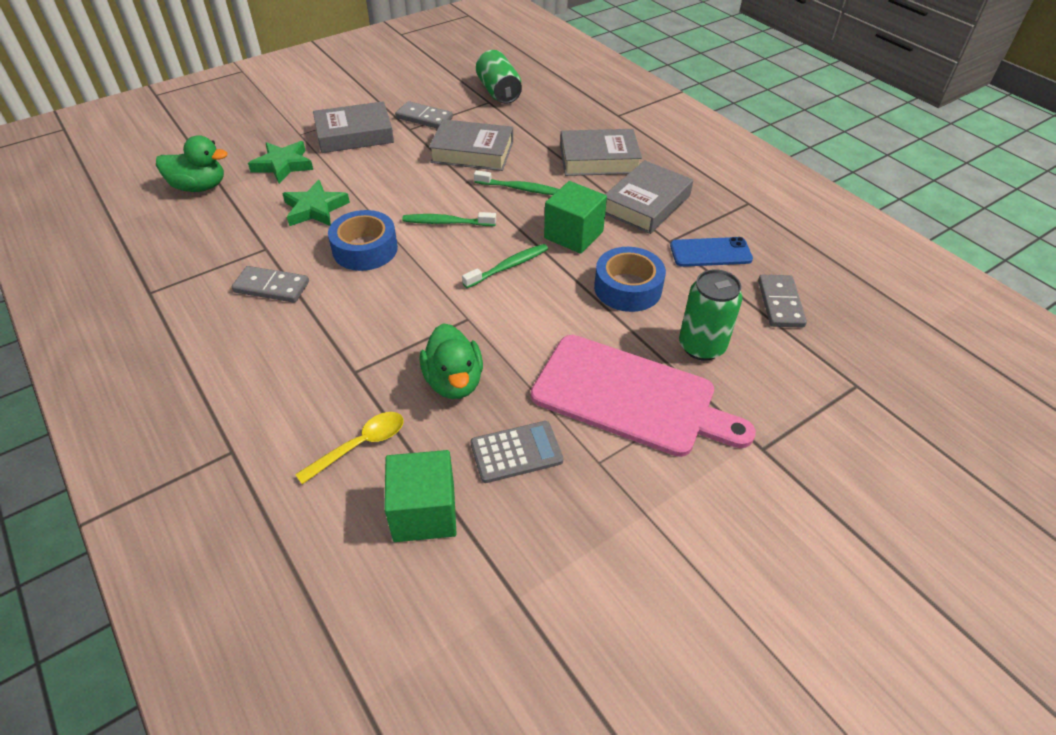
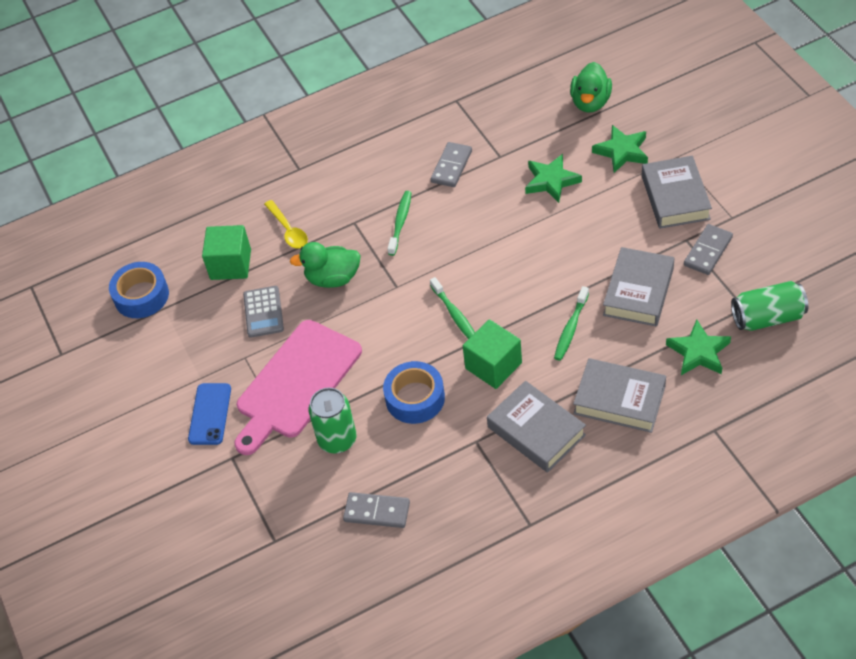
camera: 105 degrees right, 5 degrees up
(365, 249) = (491, 218): blue tape -> blue tape (141, 296)
(447, 222) = (522, 272): green toothbrush -> green toothbrush (400, 222)
(539, 122) = (698, 352): none -> green star
(599, 159) = (619, 400): grey book -> grey book turned 75 degrees counterclockwise
(710, 252) = (454, 472): blue phone -> blue phone (210, 414)

